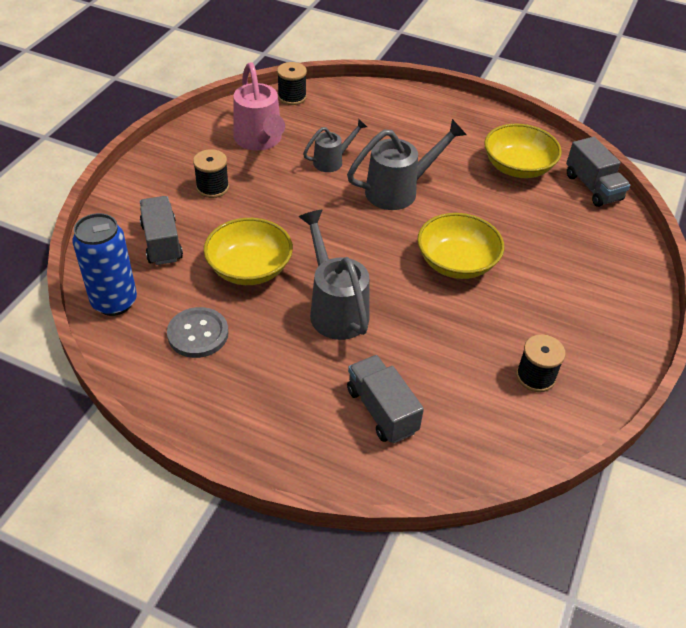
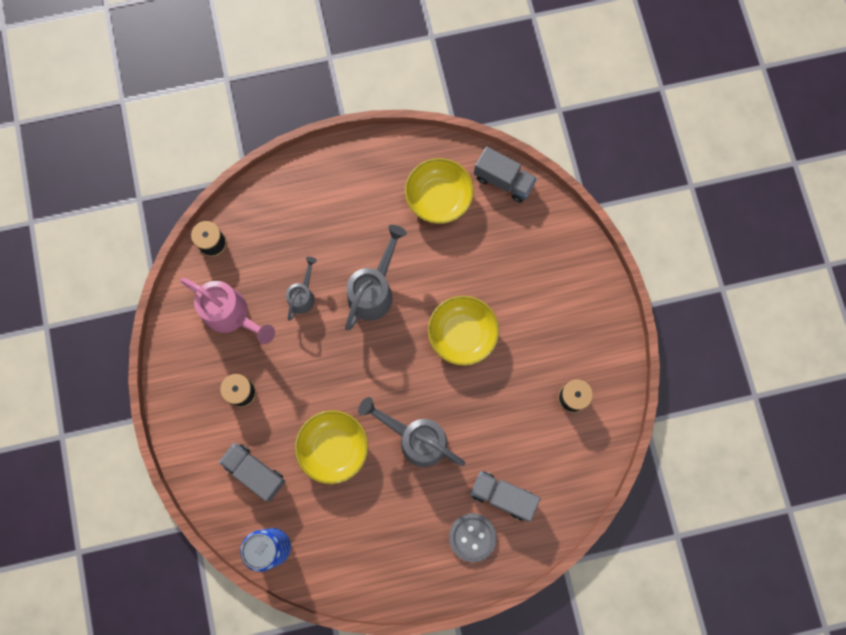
camera: 35 degrees left, 30 degrees up
(198, 334) = (349, 528): grey button -> grey button (472, 537)

